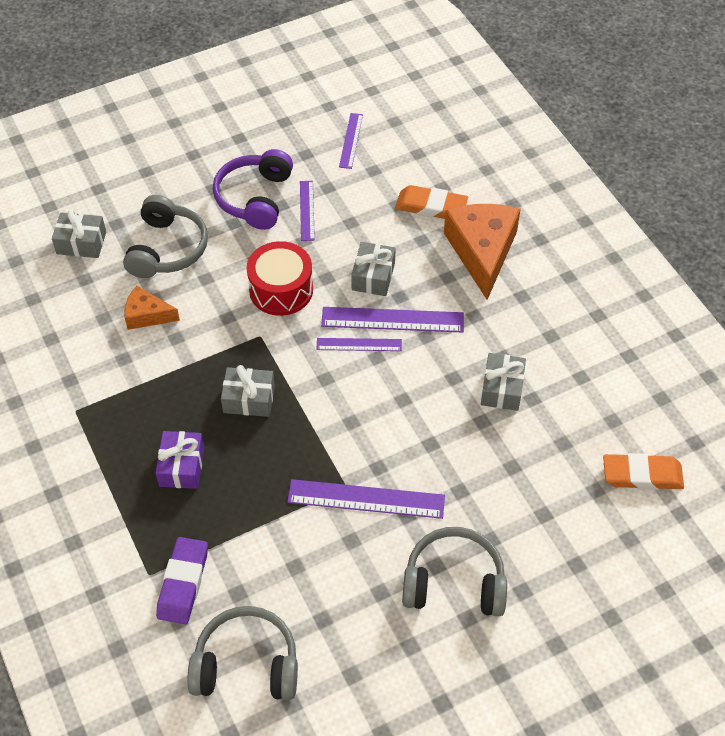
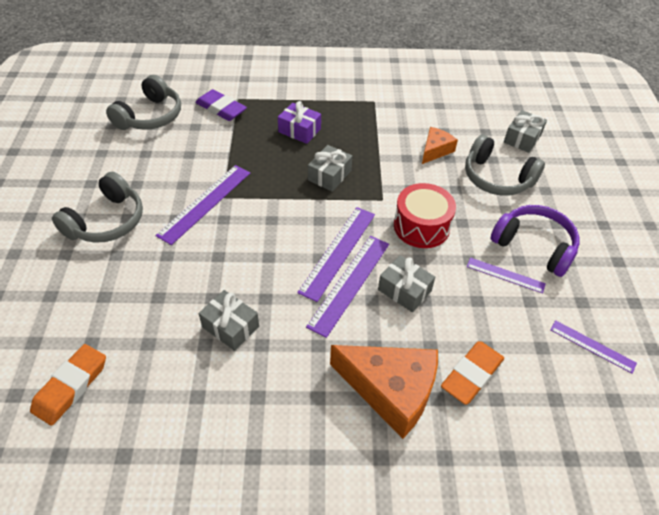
camera: 115 degrees right, 5 degrees down
(359, 344) = (338, 252): purple ruler -> purple ruler, size x1.69

